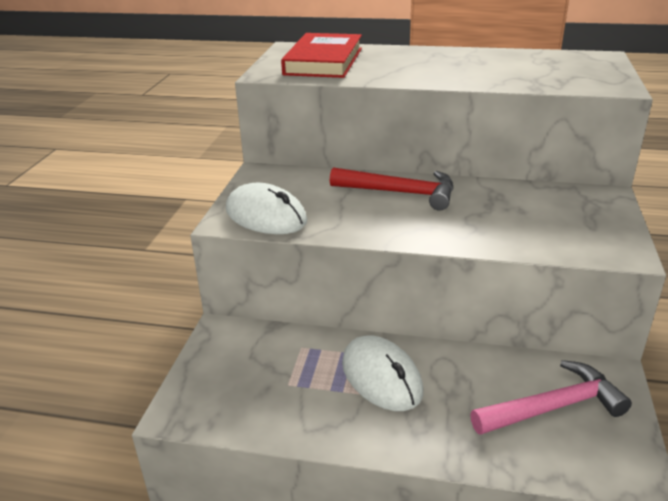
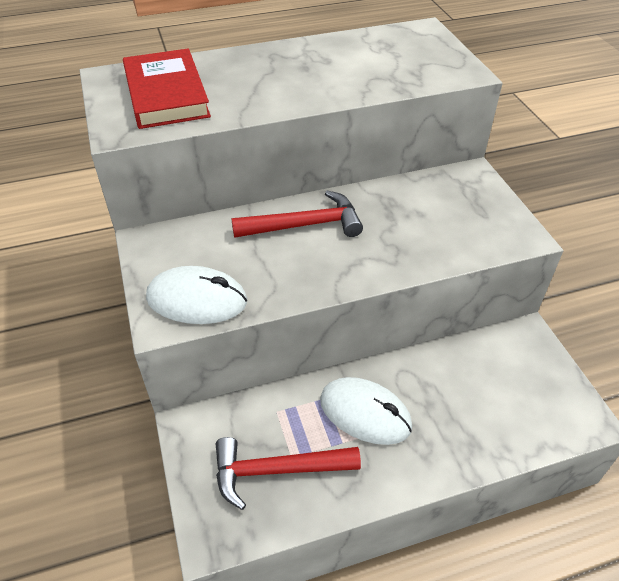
camera: 30 degrees left, 15 degrees up
(267, 389) = (277, 471): none -> red hammer
(553, 407) = (506, 384): pink hammer -> none

